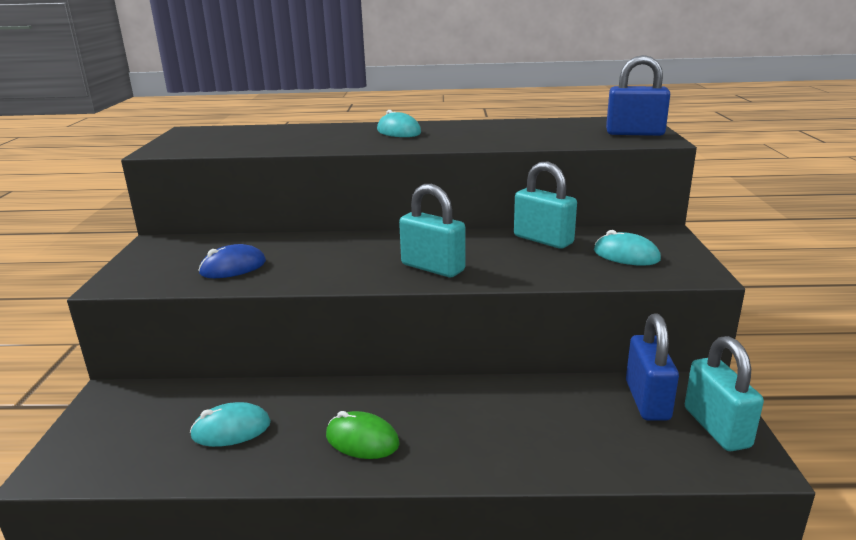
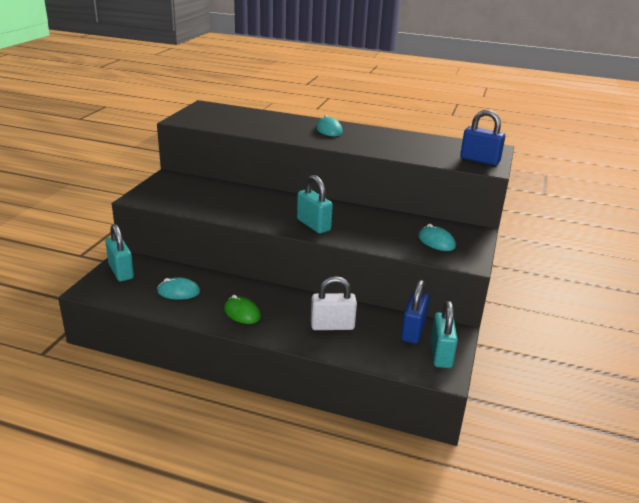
camera: 15 degrees right, 5 degrees up
(233, 267) = (203, 201): blue mouse -> none
(522, 424) = (332, 326): none -> white padlock
(543, 240) = (394, 221): turquoise padlock -> turquoise padlock (121, 272)

